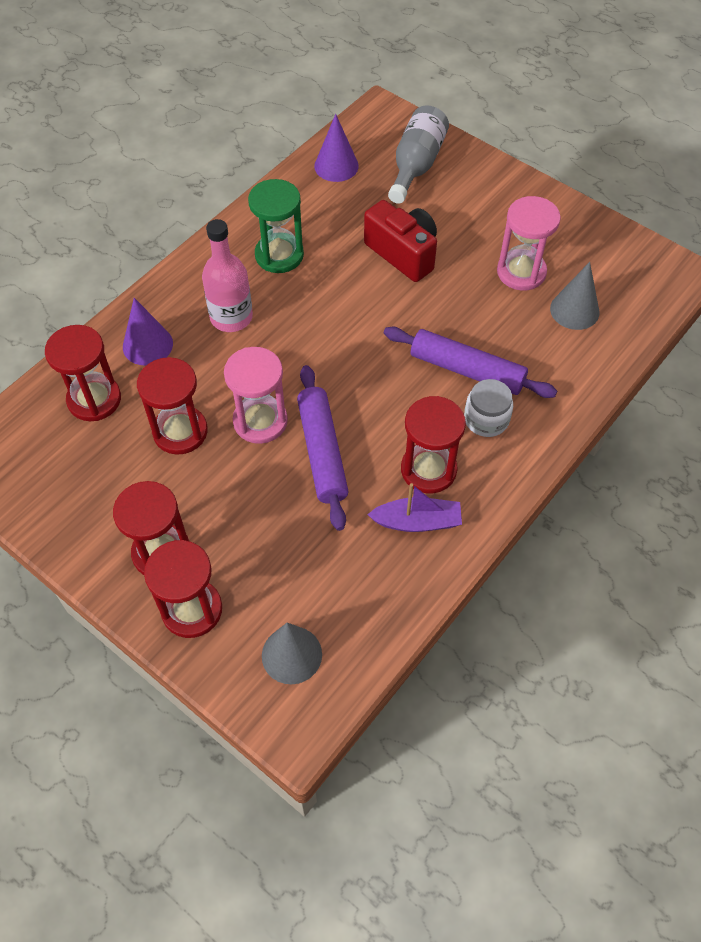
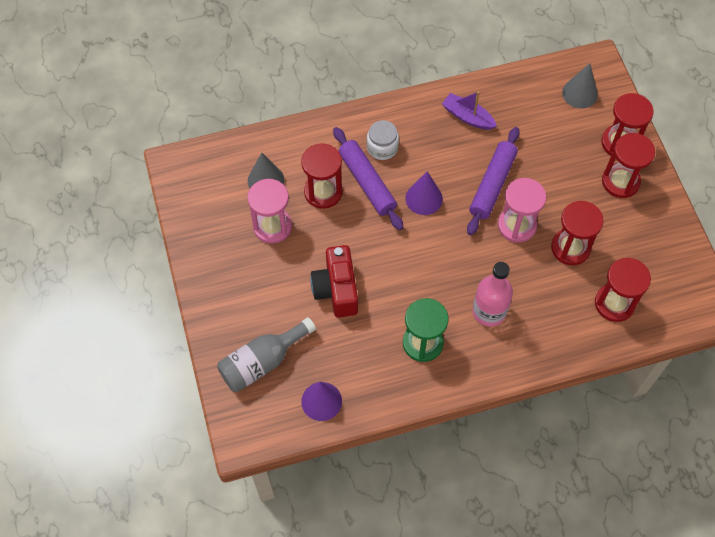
camera: 145 degrees left, 5 degrees up
(147, 345) = (558, 324): purple cone -> purple cone (424, 198)
(428, 469) = (439, 139): red hourglass -> red hourglass (323, 192)

